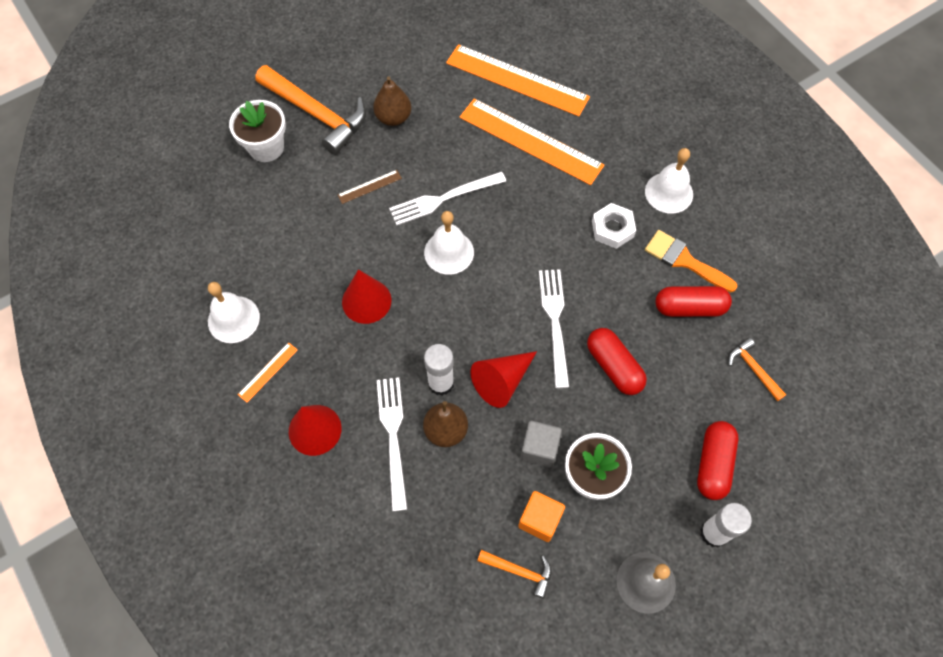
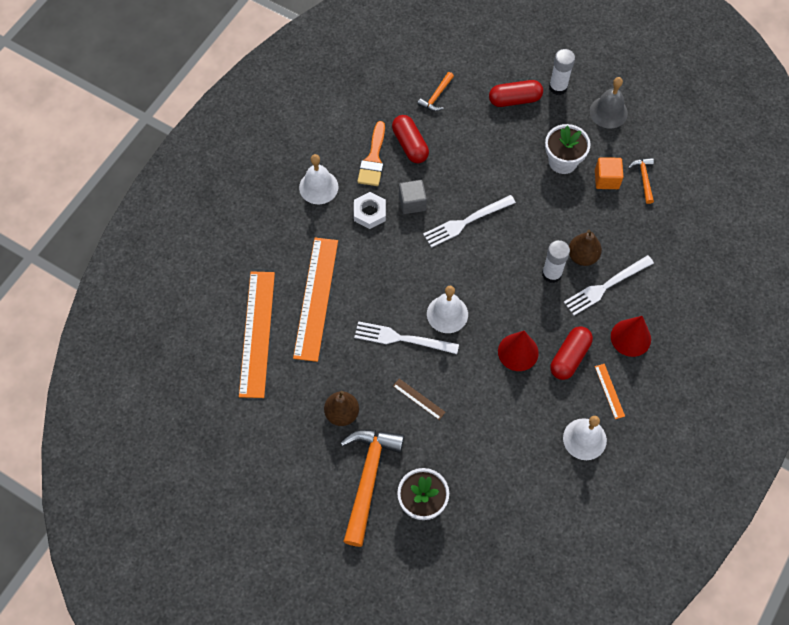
camera: 115 degrees left, 0 degrees up
(268, 372) = (609, 391): orange ruler -> orange ruler turned 60 degrees clockwise
(443, 198) = (402, 338): white fork -> white fork turned 150 degrees clockwise
(502, 381) = (528, 237): red cone -> none
(539, 448) = (561, 197): grey cube -> grey cube (412, 203)
(614, 366) = (479, 175): red capsule -> red capsule (569, 357)

